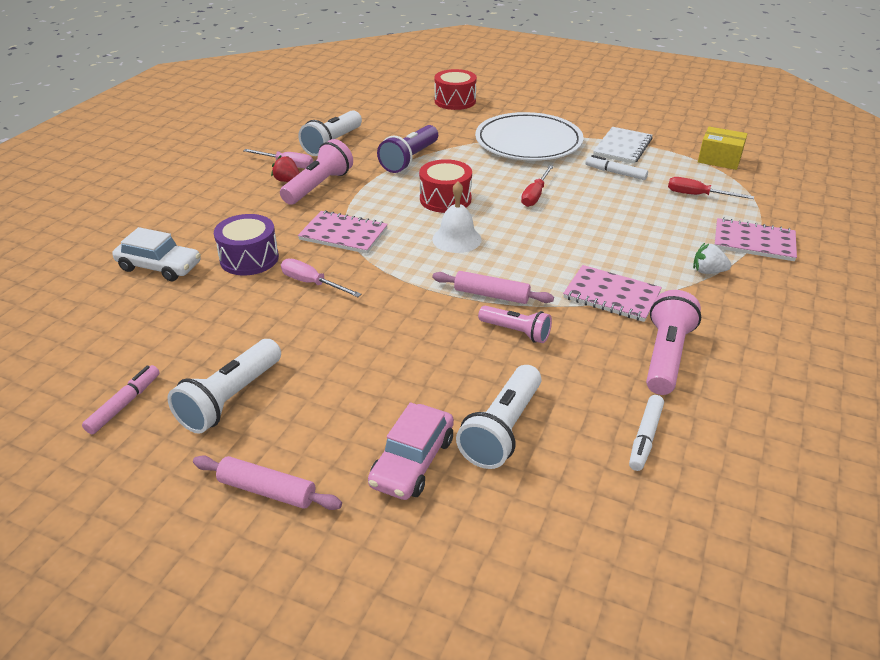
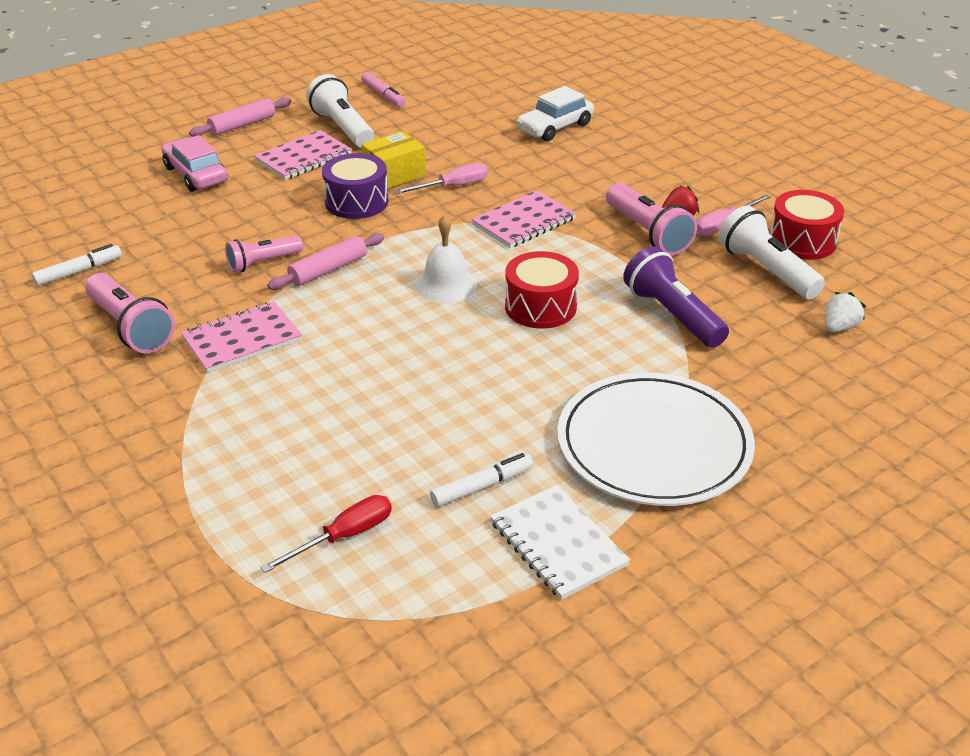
camera: 120 degrees right, 0 degrees up
(249, 258) = (527, 167): purple drum -> purple drum (356, 202)
(455, 101) = (873, 431): red drum -> red drum (802, 241)
(502, 430) = (173, 216): white flashlight -> none
(535, 195) = (488, 379): red screwdriver -> none
(645, 437) = (78, 271): white marker -> white marker turned 90 degrees clockwise
(708, 271) = (194, 432): white strawberry -> white strawberry (839, 327)
(719, 159) = (419, 647): yellow box -> yellow box (394, 174)
(754, 242) = (193, 514): pink notebook -> pink notebook (303, 158)

